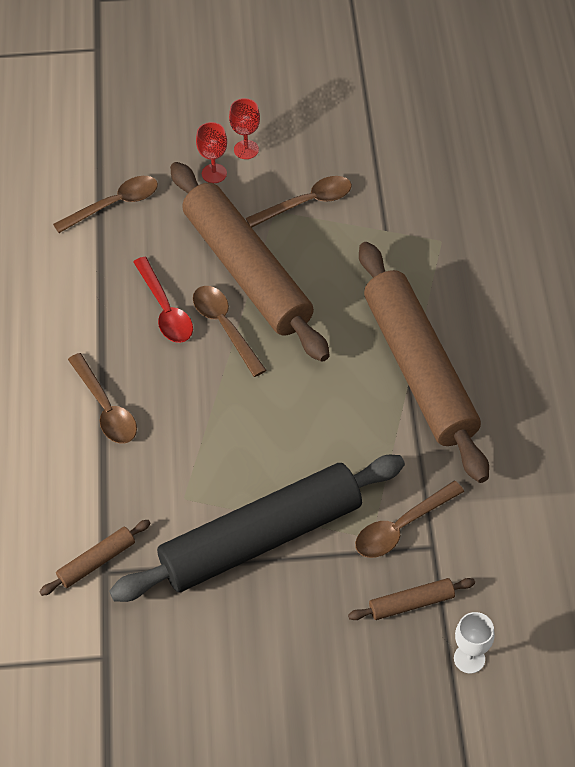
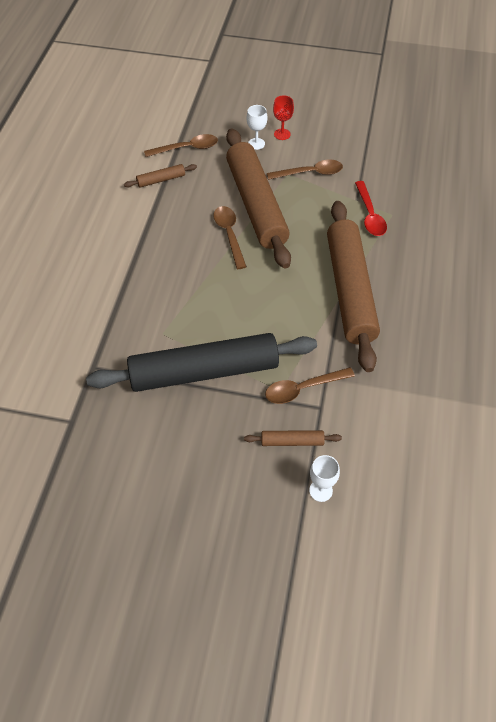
camera: 15 degrees right, 0 degrees up
(96, 561) = (90, 359): brown rolling pin -> brown rolling pin (161, 180)
(106, 408) = (134, 266): brown spoon -> none
(165, 310) = (195, 216): red spoon -> red spoon (370, 215)
(214, 173) = (256, 144): red goblet -> white goblet

